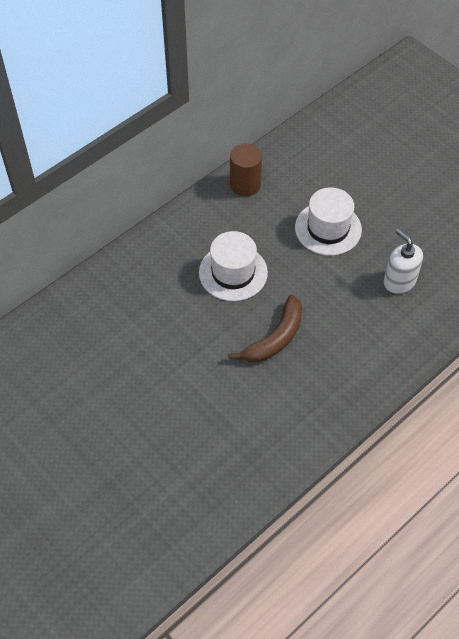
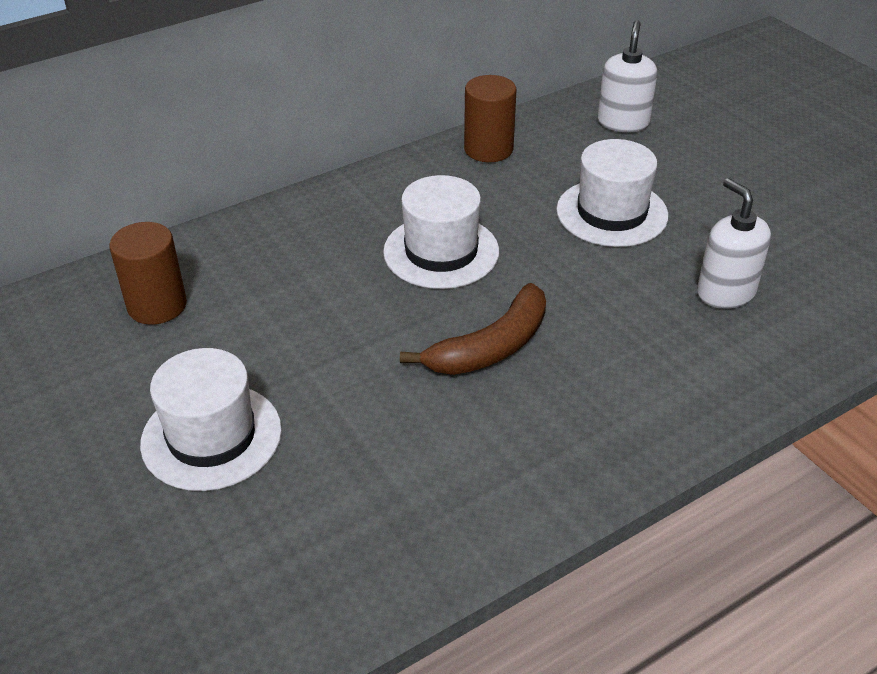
camera: 10 degrees right, 15 degrees down
(77, 335) = (157, 305): none -> brown cylinder
(137, 419) = (211, 436): none -> white hat
(325, 150) = (623, 122): none -> white soap dispenser

